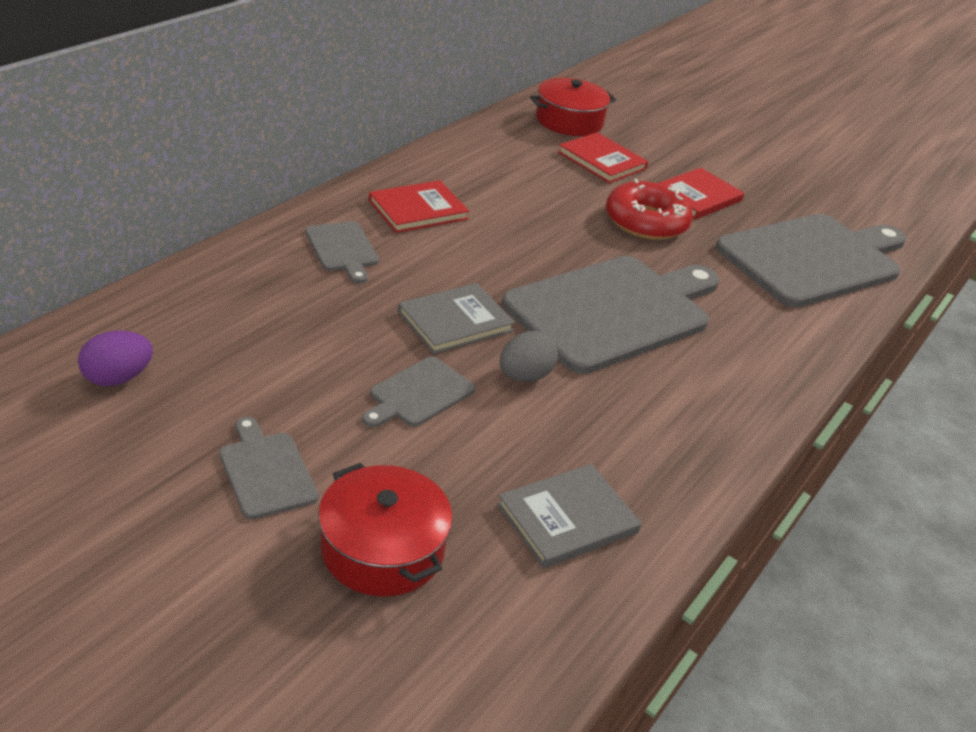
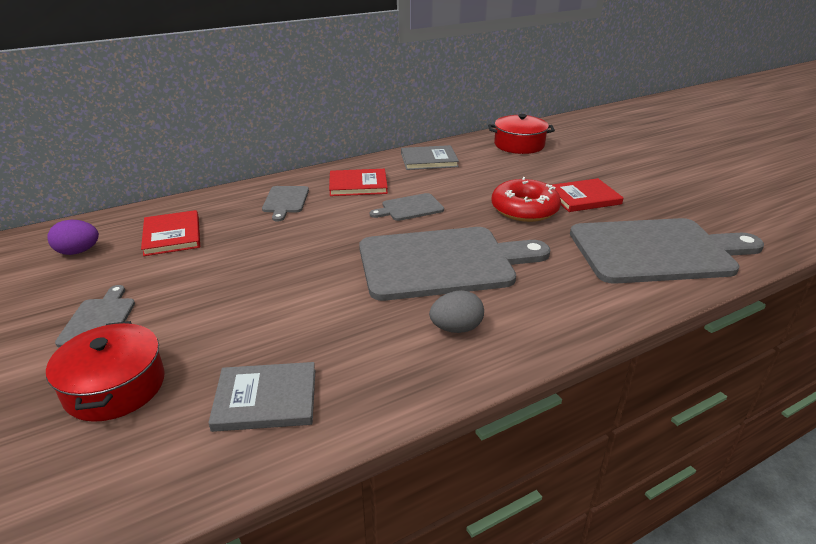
camera: 30 degrees right, 5 degrees down
(419, 394) = (245, 292): grey cutting board -> grey cutting board (410, 208)
(455, 321) = (316, 252): grey book -> grey book (429, 160)
(524, 376) = (332, 294): grey egg -> grey egg (456, 328)
(602, 161) = (523, 169): red book -> red book (172, 235)

